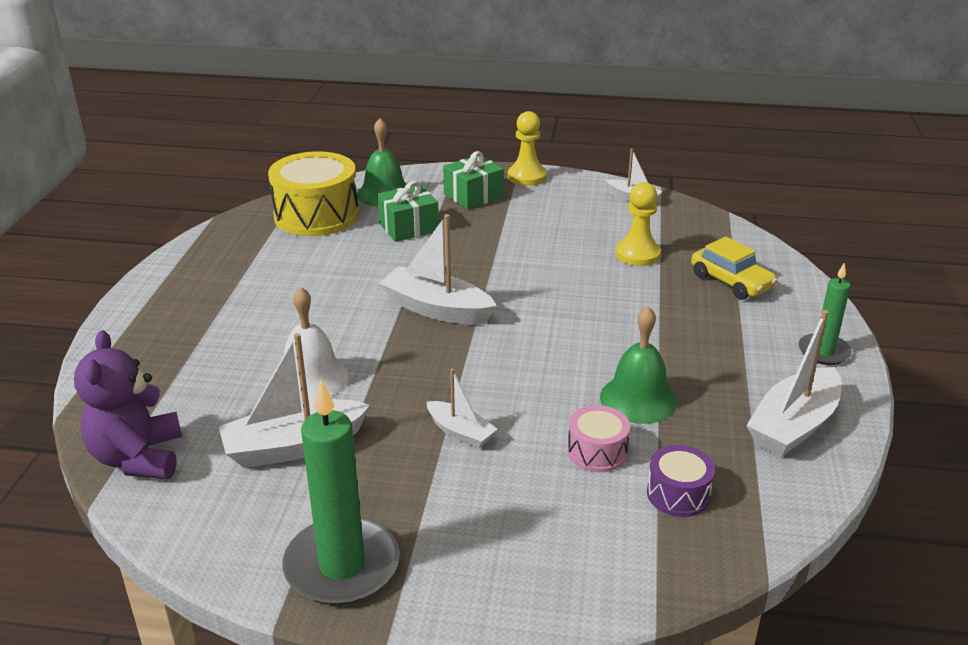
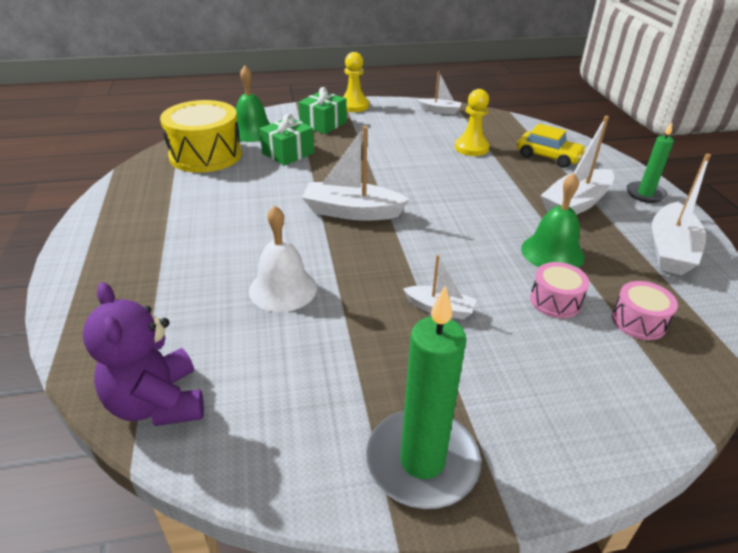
camera: 20 degrees left, 5 degrees up
(294, 446) = (305, 355): white boat -> white boat (576, 203)
(678, 494) = (638, 321): purple drum -> pink drum

